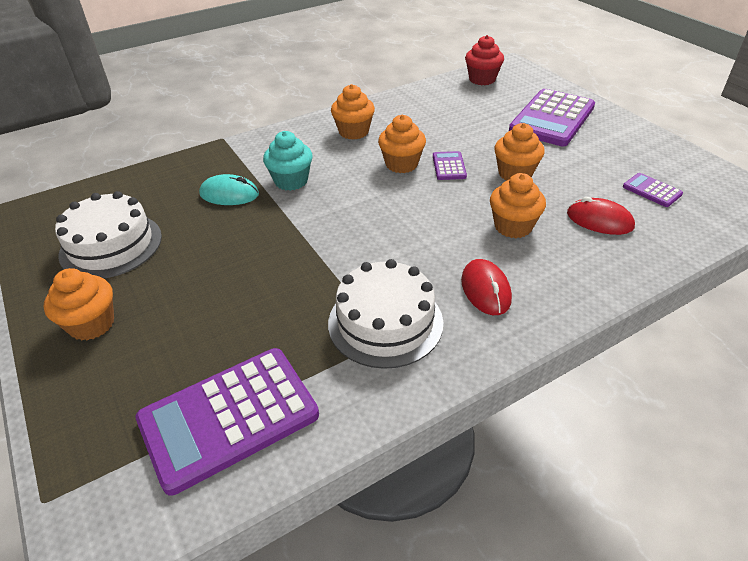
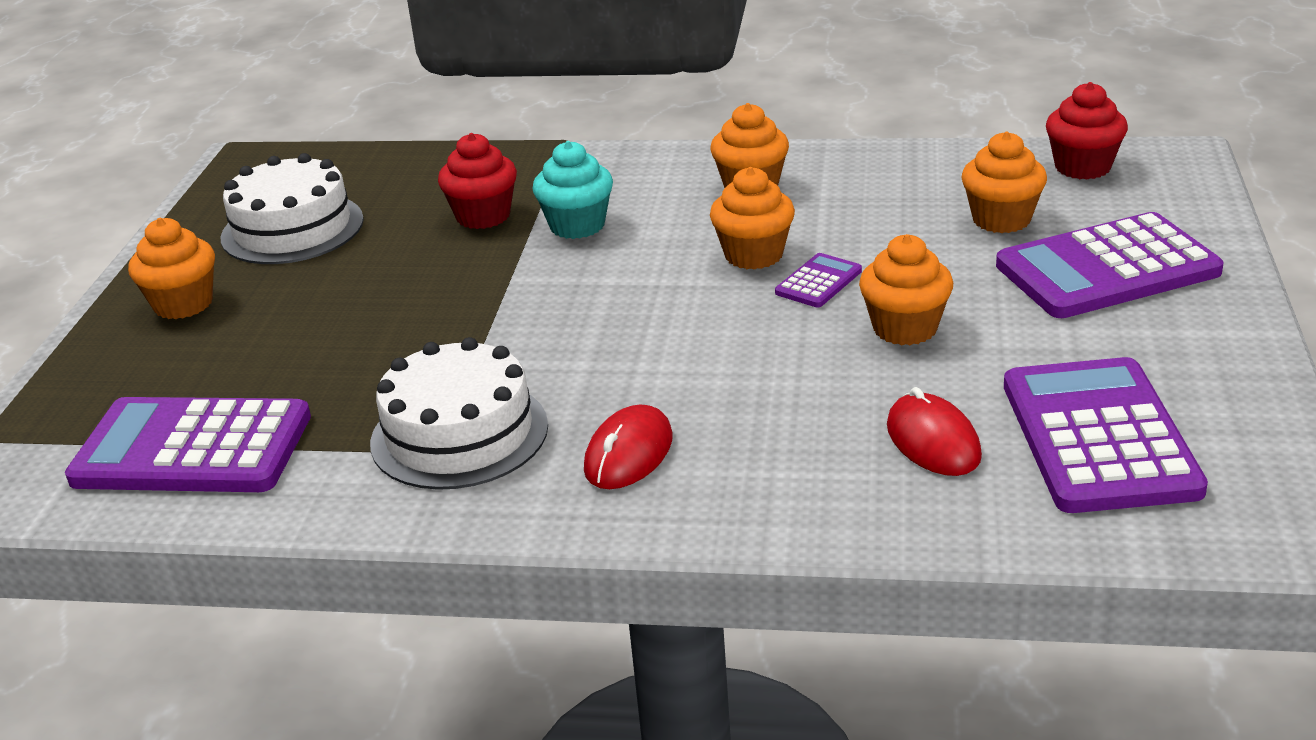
camera: 40 degrees right, 10 degrees down
(229, 194) = (483, 216): turquoise mouse -> red cupcake
(513, 226) = (786, 396): orange cupcake -> orange cupcake (1001, 219)
(651, 190) = (1098, 437): purple calculator -> purple calculator, size x2.24

